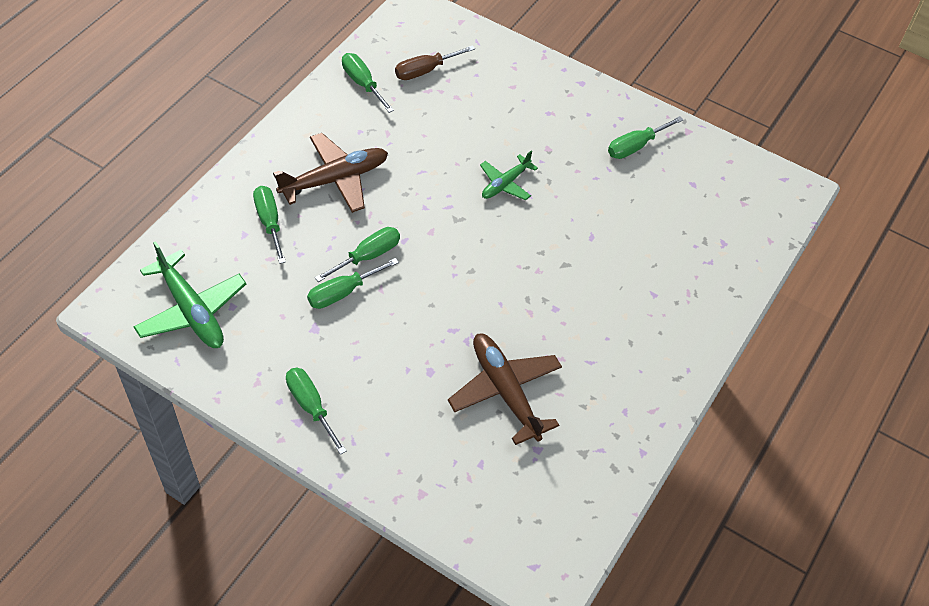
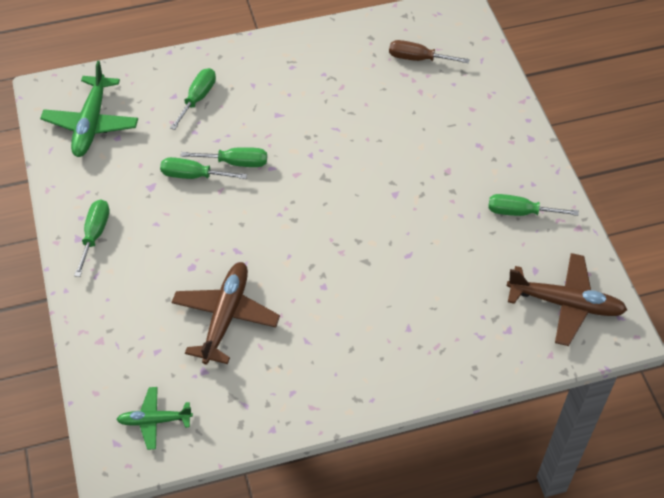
camera: 45 degrees right, 0 degrees up
(335, 180) = (270, 97): brown plane -> brown plane (565, 304)
(363, 83) = (362, 41): green screwdriver -> none
(505, 183) = (386, 175): green plane -> green plane (154, 420)

